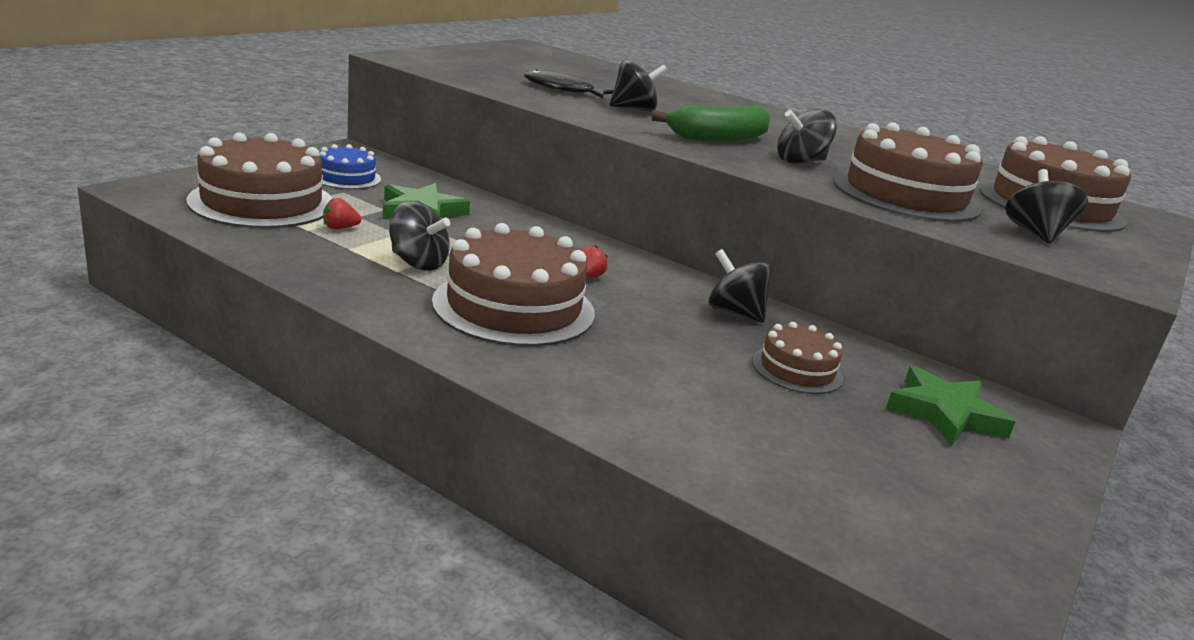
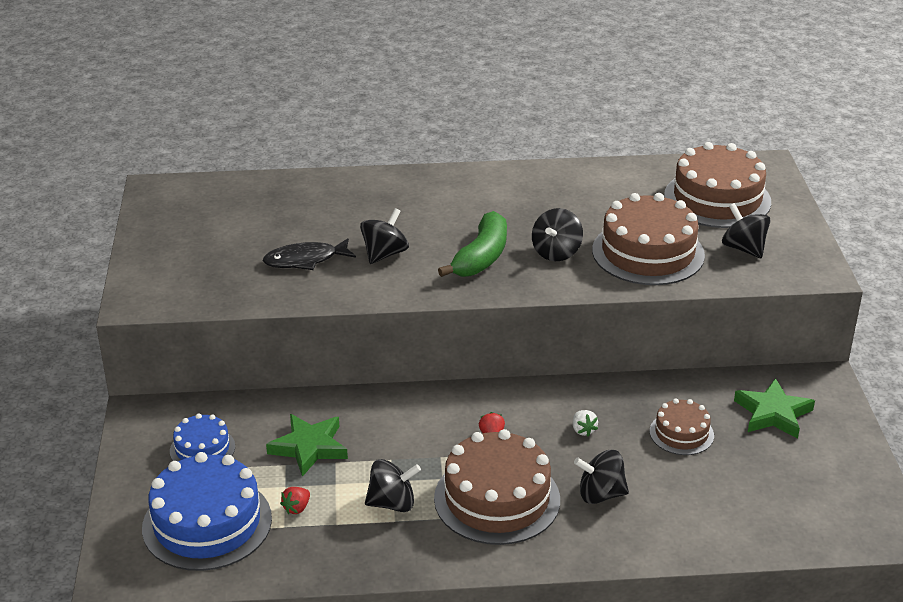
camera: 35 degrees left, 10 degrees up
(262, 202) = (207, 523): brown cake -> blue cake
(686, 316) = (583, 430): none -> white strawberry
(734, 312) = (599, 404): black spinning top -> black spinning top (600, 494)

